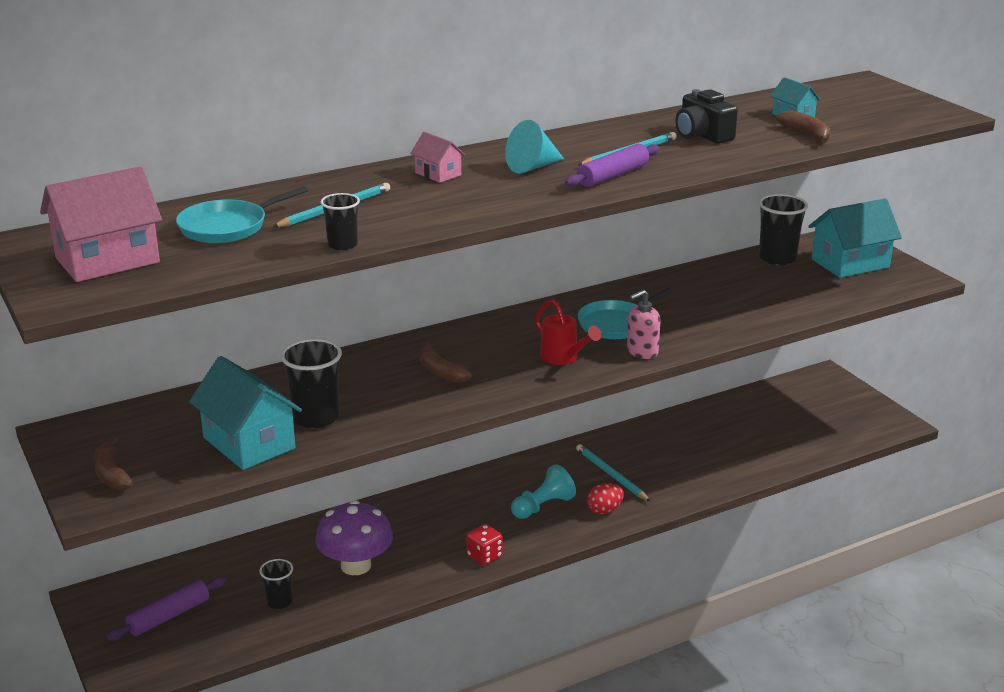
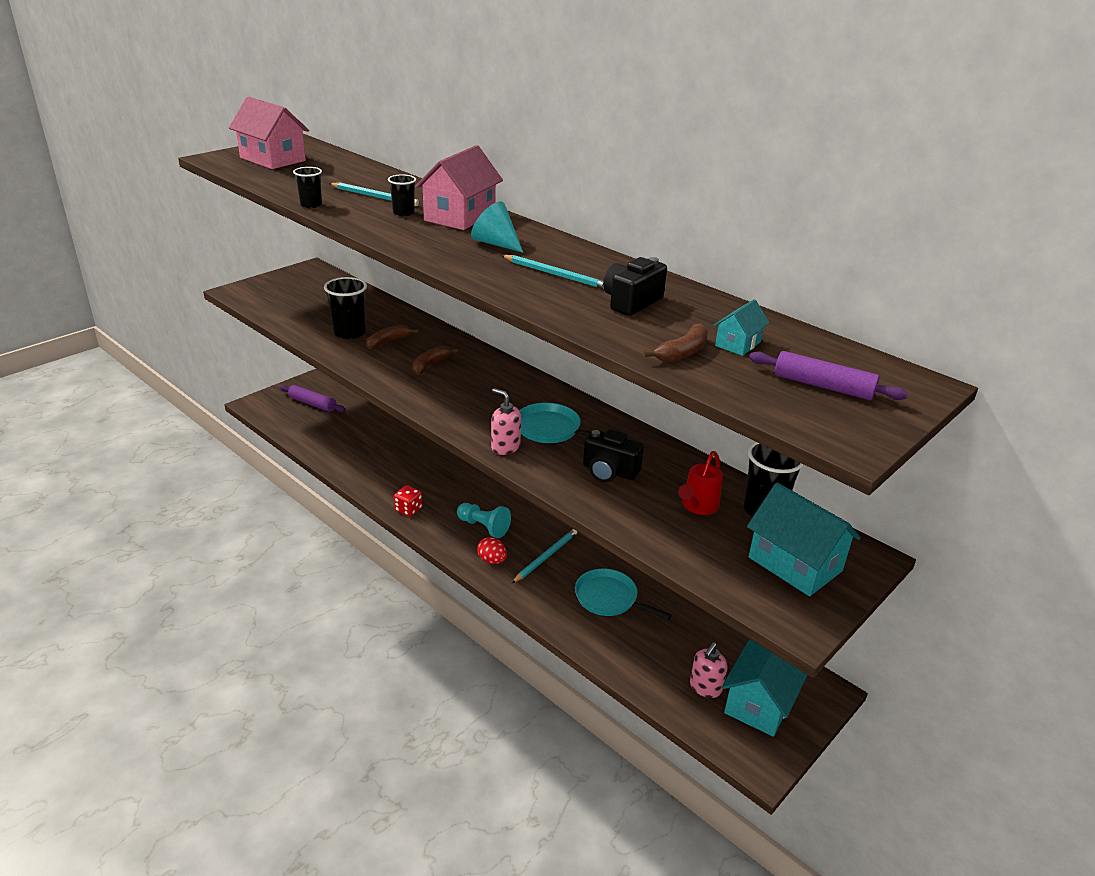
camera: 70 degrees right, 5 degrees up
(111, 474) = (269, 289): brown banana -> brown banana (388, 342)
(227, 227) = (332, 176): turquoise pan -> turquoise pan (609, 598)
(249, 443) = (312, 318): turquoise house -> turquoise house (760, 702)
(279, 602) = (334, 437): black cup -> black cup (403, 213)
(356, 565) = (380, 457): purple mushroom -> none
(438, 174) = (460, 216): pink house -> pink house, size x1.98
(563, 358) = (476, 411): red watering can -> red watering can (698, 506)
(613, 175) = (495, 272): purple rolling pin -> purple rolling pin (823, 386)
(701, 309) = (609, 471): none -> black camera
(813, 427) = (705, 687): none -> pink soap dispenser

